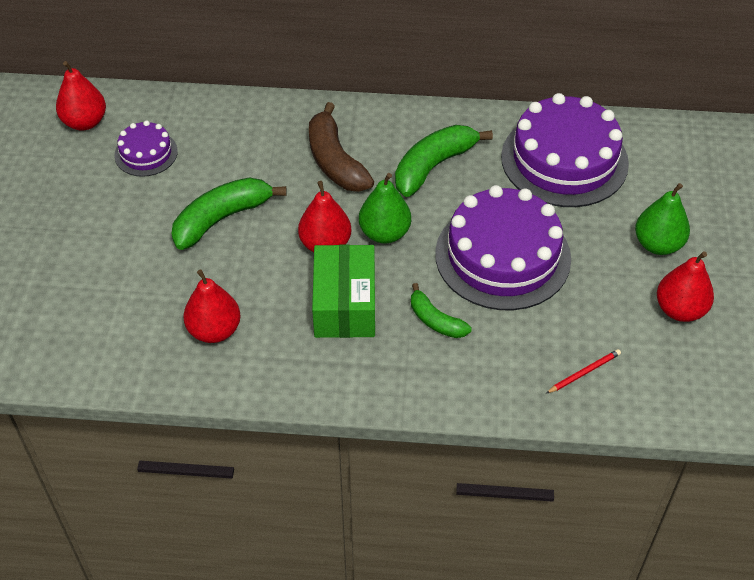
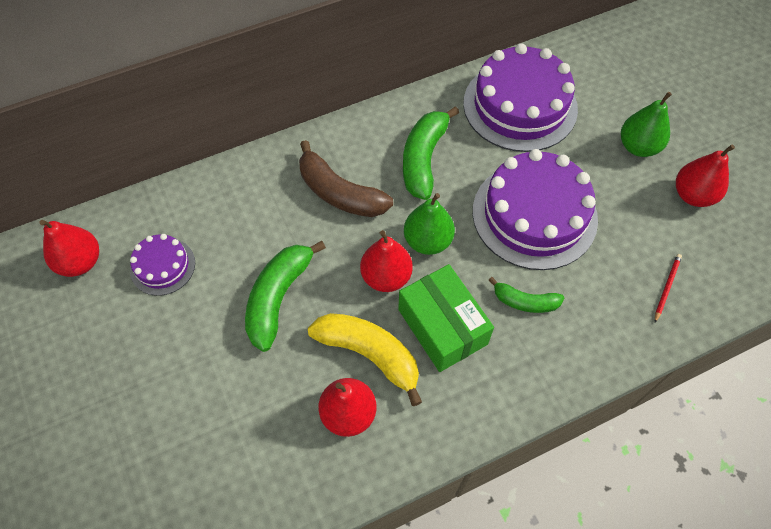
camera: 30 degrees left, 10 degrees up
(265, 296) = (370, 354): none -> yellow banana

